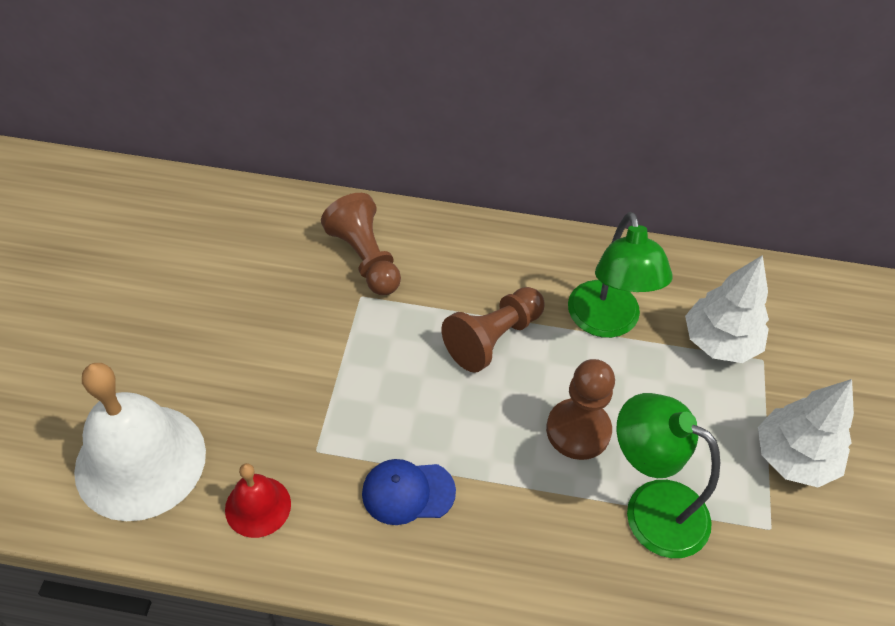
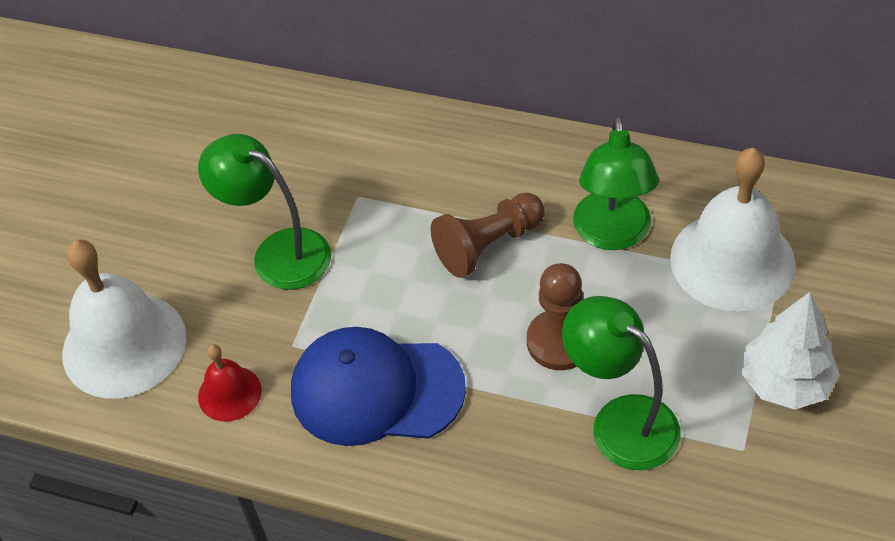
camera: 15 degrees right, 0 degrees up
(289, 355) = (278, 252): none -> green lamp
(365, 258) = (368, 158): brown pawn -> none
(408, 492) = (376, 390): blue cap -> blue cap, size x1.87
(719, 342) = (732, 260): white tree -> white bell

